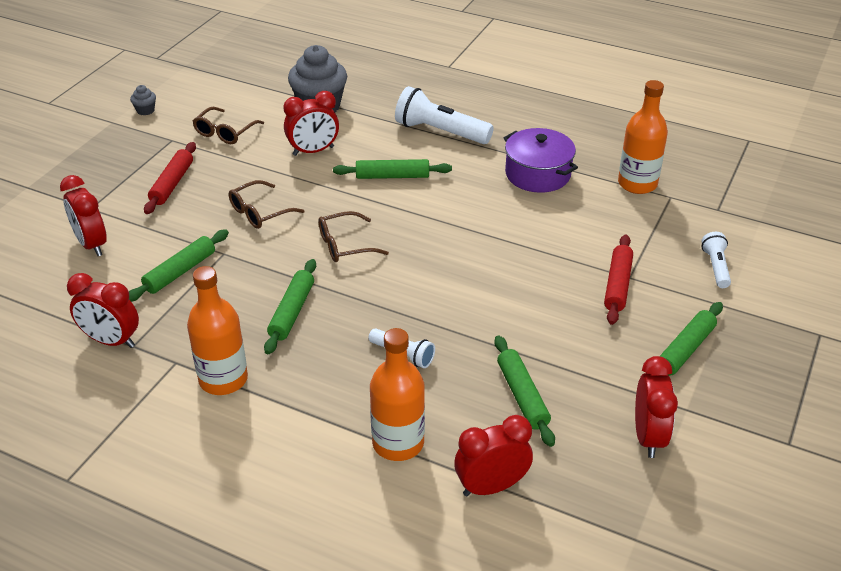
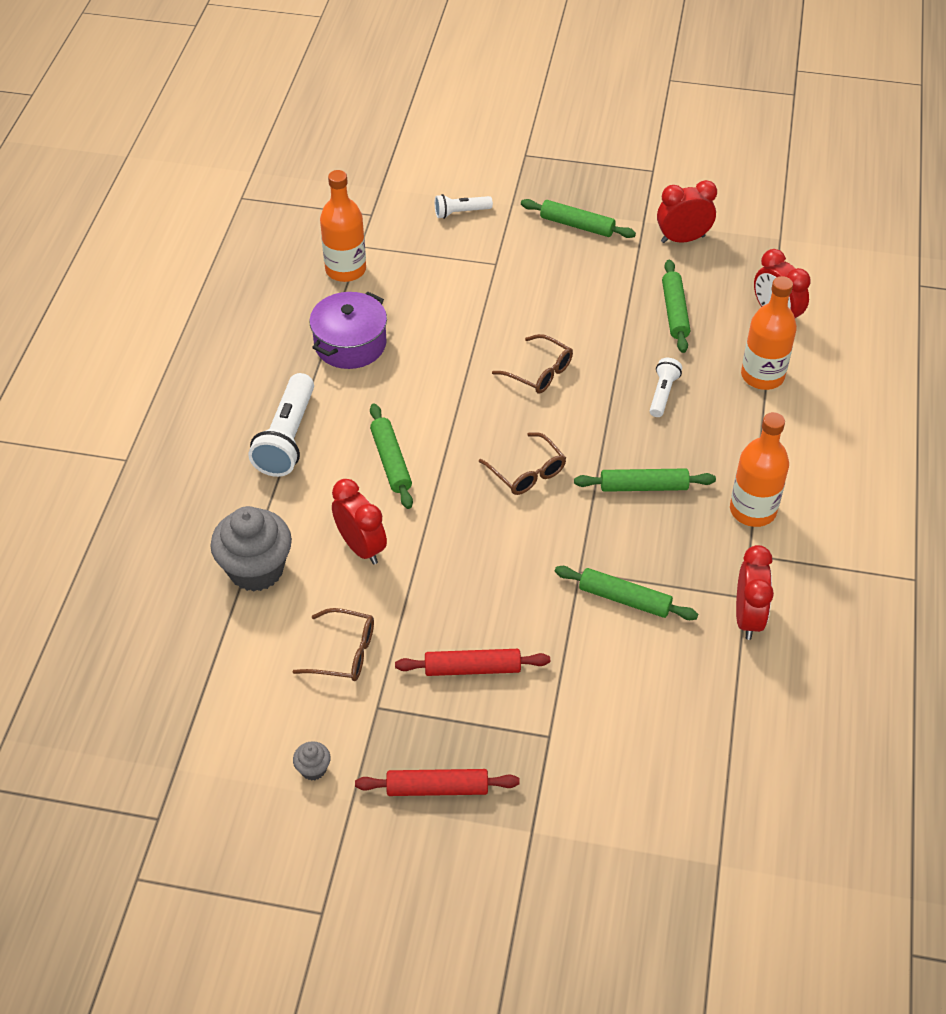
camera: 105 degrees left, 10 degrees up
(91, 244) = (614, 703): red clock -> none
(260, 212) = (498, 562): brown glasses -> brown glasses (539, 372)
(522, 396) = (675, 312): green rolling pin -> green rolling pin turned 60 degrees counterclockwise
(617, 285) = (510, 270): red rolling pin -> red rolling pin (437, 788)

